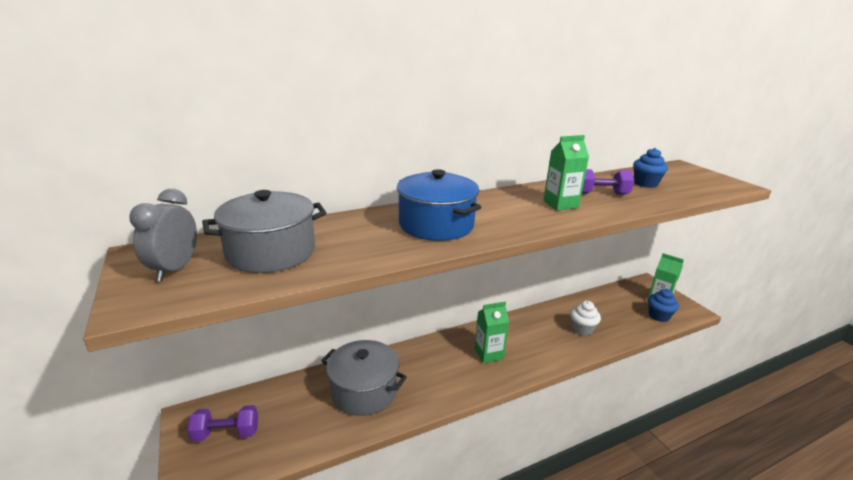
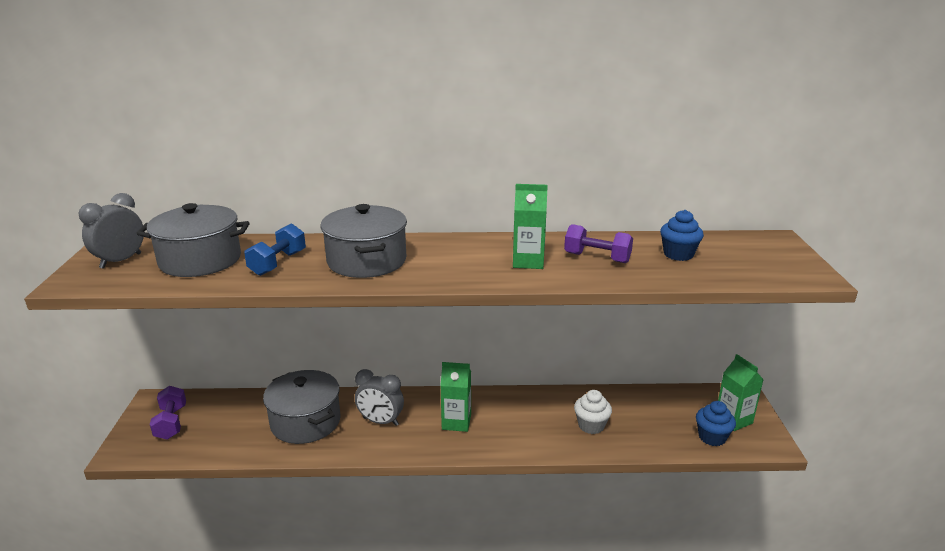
camera: 25 degrees right, 0 degrees up
(226, 433) = (171, 423): purple dumbbell -> purple dumbbell turned 60 degrees clockwise
(357, 241) = (278, 263): none -> blue dumbbell
(429, 371) = (380, 421): none -> grey clock
(436, 225) = (366, 261): blue pot -> grey pot

